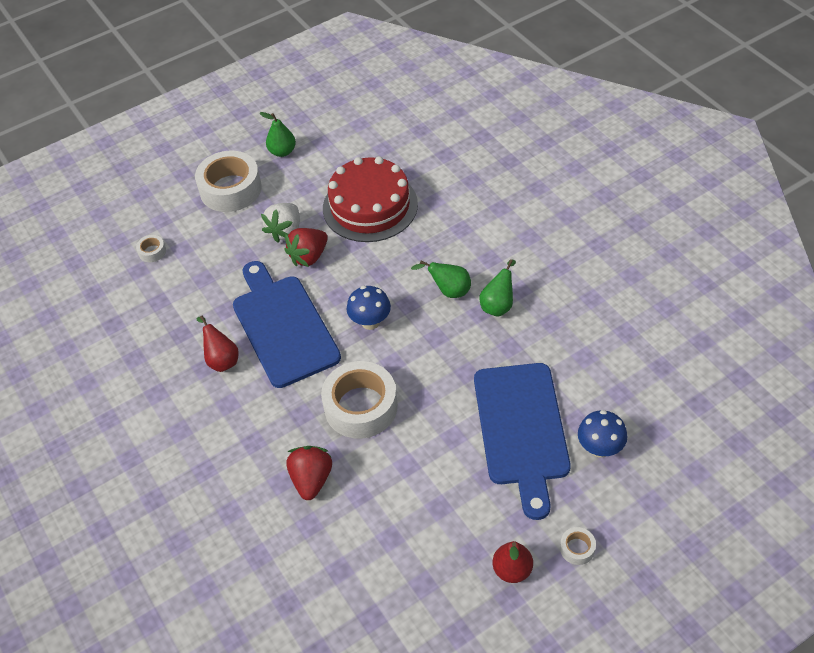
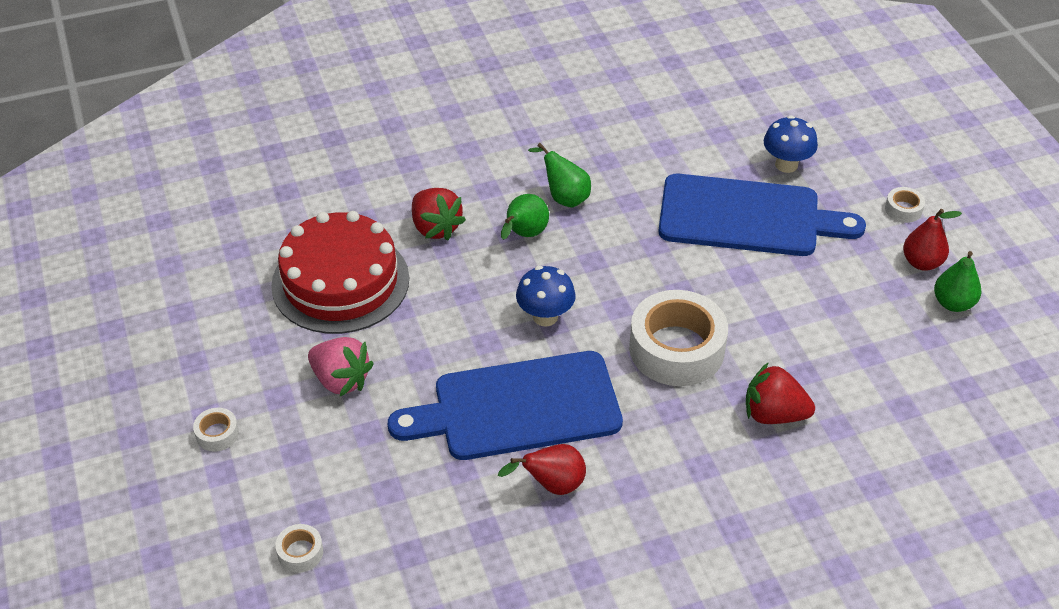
camera: 80 degrees left, 5 degrees down
(230, 189) = (217, 434): white tape -> white tape, size x0.42
(282, 152) = (173, 360): green pear -> green pear (953, 303)
(285, 231) = (341, 380): white strawberry -> pink strawberry
(309, 256) = (402, 361): red strawberry -> red strawberry (435, 228)

